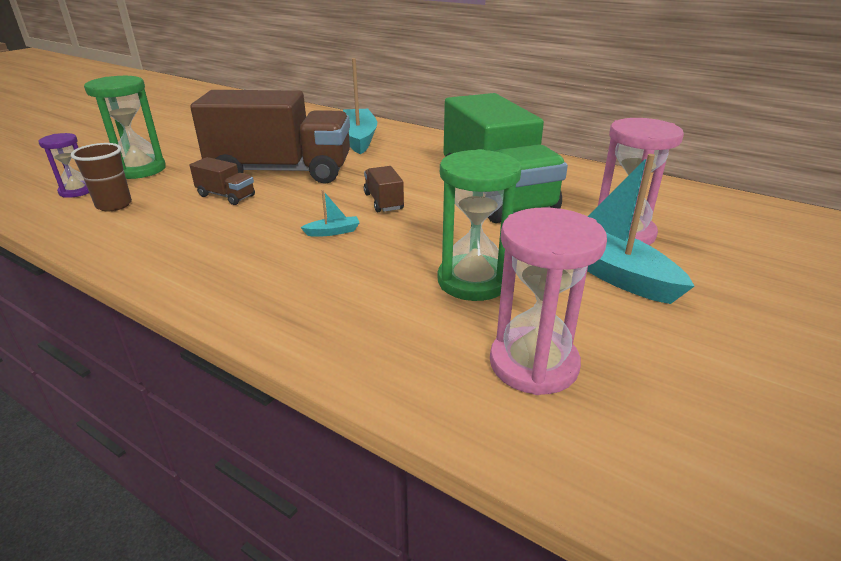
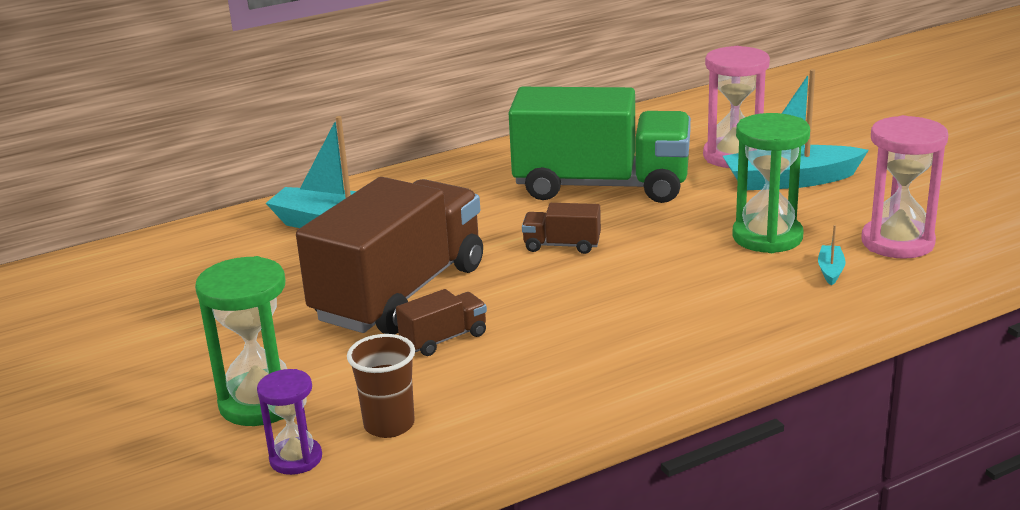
camera: 60 degrees left, 5 degrees down
(333, 232) = (612, 285): turquoise boat -> turquoise boat (830, 270)

